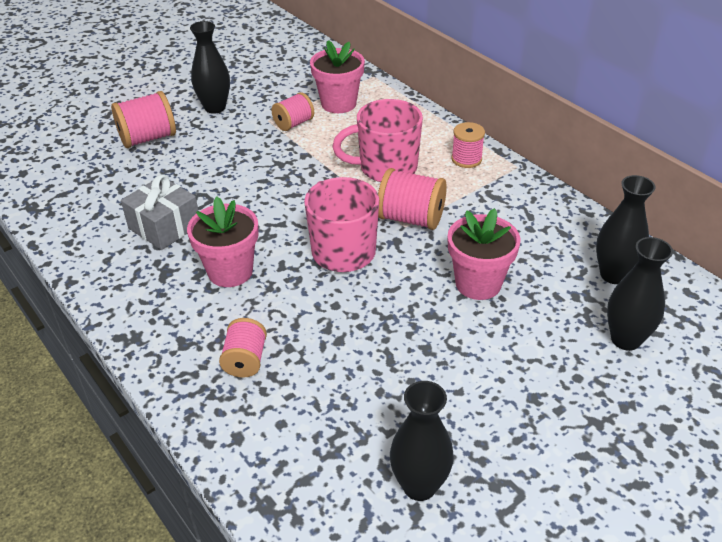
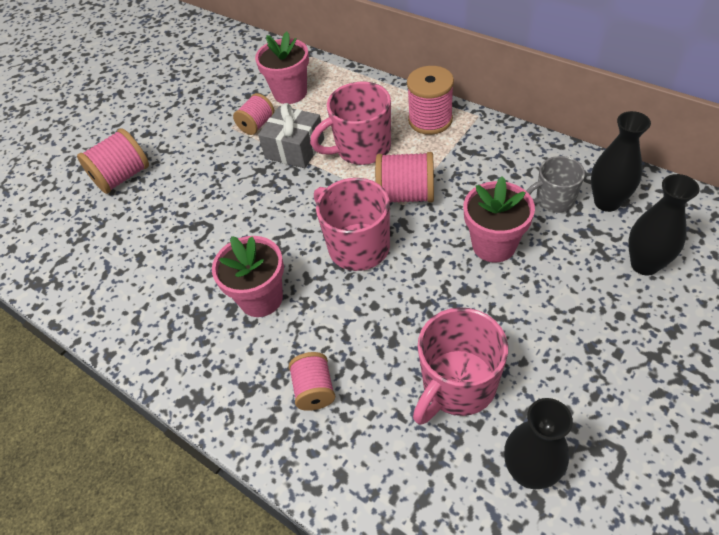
camera: 10 degrees left, 10 degrees up
(164, 226) = (178, 267): grey gift -> grey gift (295, 148)
(215, 108) = (175, 127): black vase -> none
(384, 394) = (457, 385): none -> pink mug
(466, 159) = (430, 120): pink spool -> pink spool, size x1.53
(558, 259) = (553, 200): none -> grey mug

